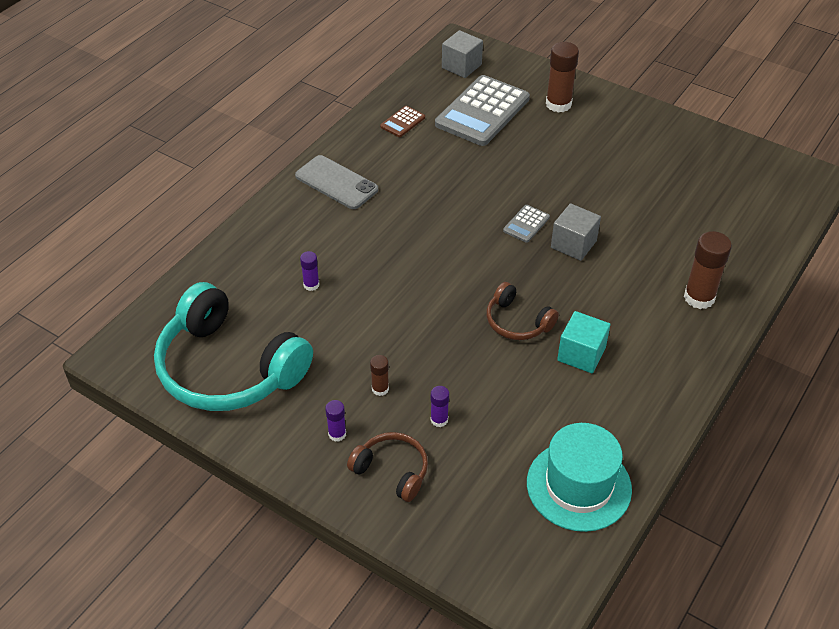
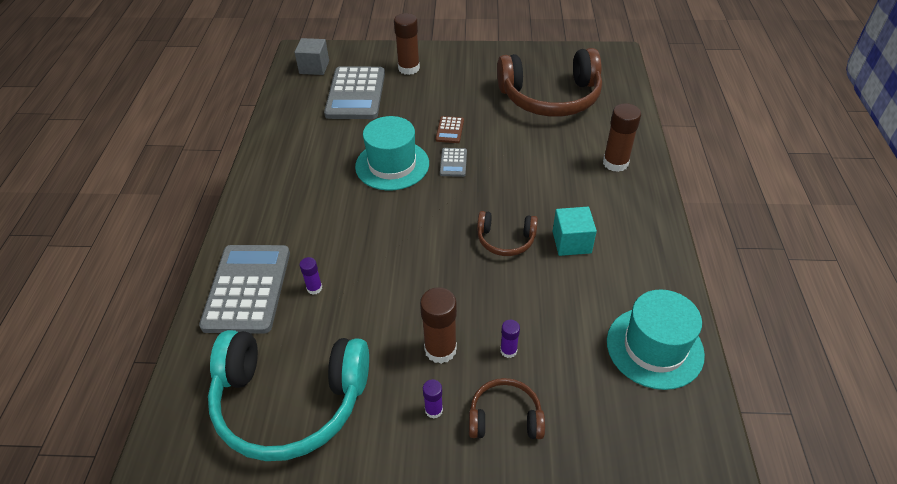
camera: 30 degrees left, 0 degrees up
(256, 259) = (247, 289): none -> grey calculator
(336, 183) = (275, 193): grey phone -> none
(380, 389) = (440, 349): brown glue stick -> brown glue stick, size x1.91
(402, 122) = (297, 125): brown calculator -> brown calculator (450, 130)
(464, 201) = (392, 165): none -> turquoise hat
(573, 244) = (499, 163): grey cube -> none
(688, 197) = (550, 97): none -> brown headphones

